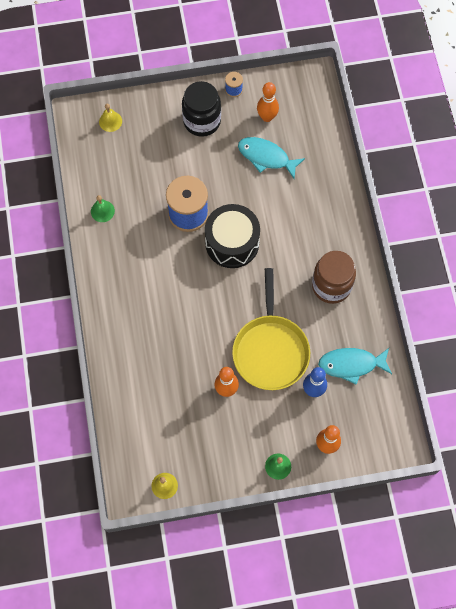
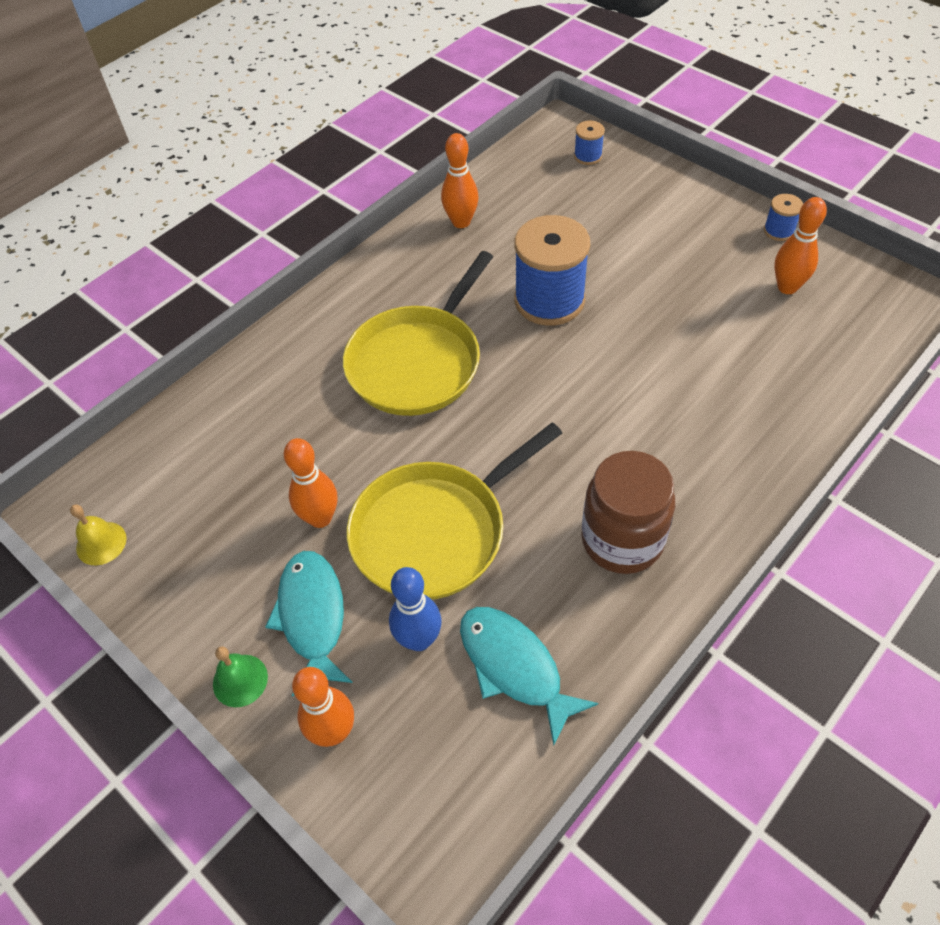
camera: 55 degrees right, 15 degrees down
(102, 211) = (461, 222): green bell -> orange bowling pin
(110, 121) = (588, 156): yellow bell -> blue spool
(175, 294) = (418, 363): none -> yellow pan
(202, 121) = (694, 230): black jar -> none
(232, 243) = (558, 373): black drum -> none
(266, 157) = (729, 325): turquoise fish -> turquoise fish (312, 617)

